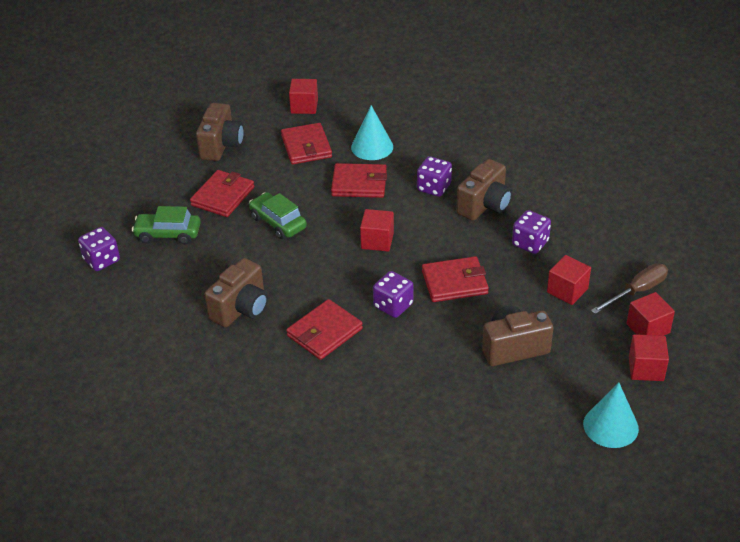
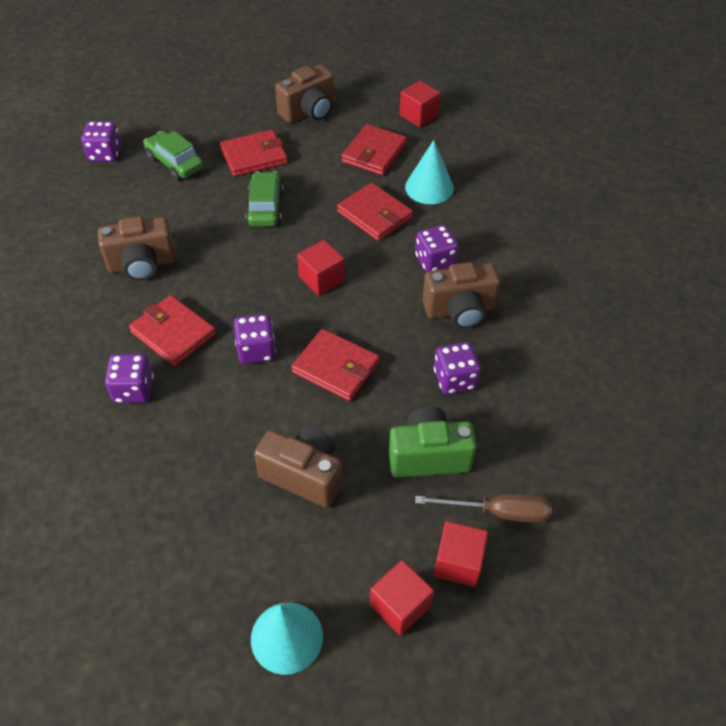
camera: 40 degrees right, 10 degrees up
(324, 332) = (173, 333): red wallet -> red wallet turned 45 degrees clockwise
(346, 379) = (134, 390): none -> purple dice
(567, 290) = (428, 456): red cube -> green camera

